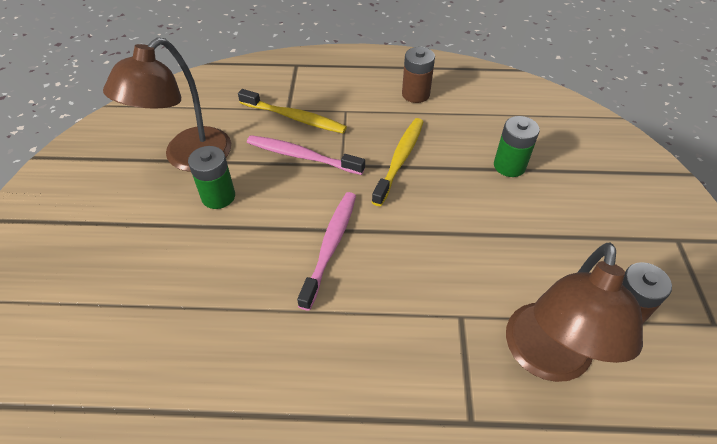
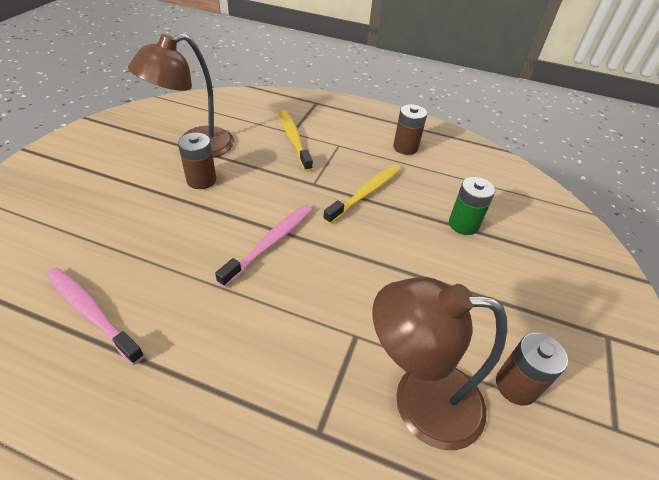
camera: 15 degrees right, 5 degrees down
(218, 196) = (201, 180): green battery -> brown battery
(294, 117) = (294, 139): yellow toothbrush -> yellow toothbrush turned 150 degrees counterclockwise
(302, 156) = (284, 169): pink toothbrush -> pink toothbrush (91, 312)
(545, 359) = (419, 400): brown lamp -> brown lamp turned 60 degrees clockwise

